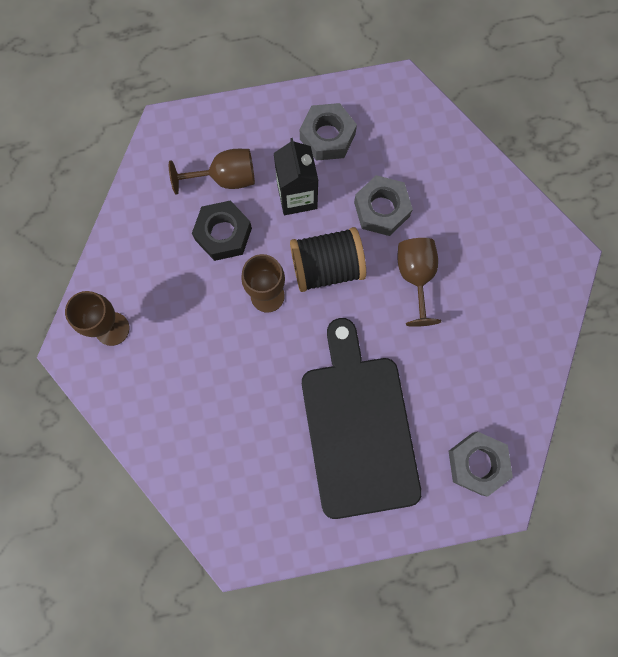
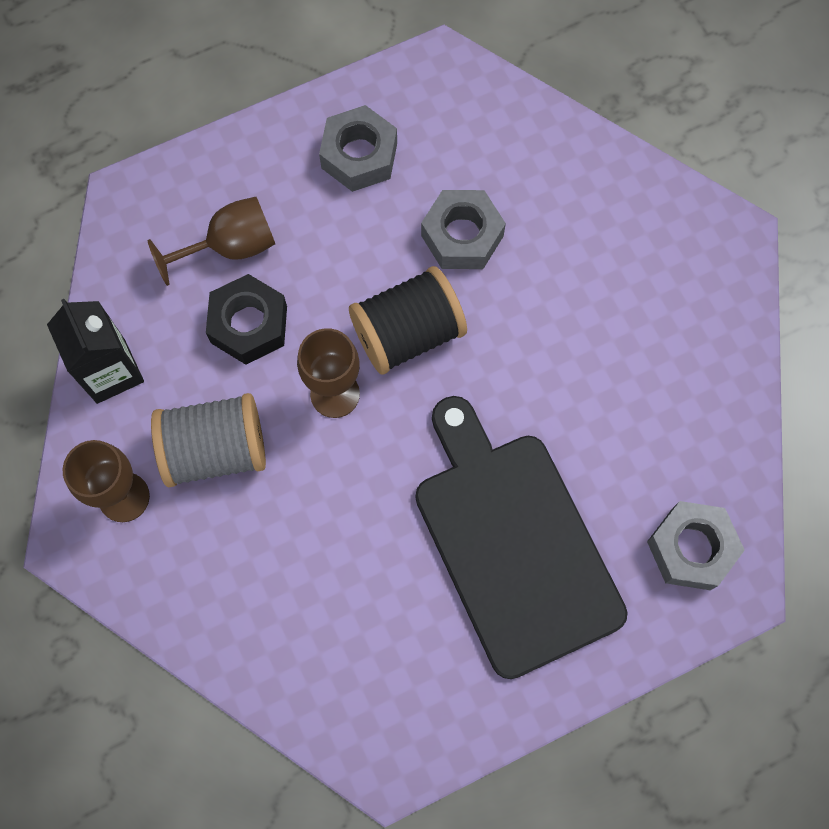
camera: 15 degrees left, 5 degrees down
(179, 313) = (215, 450): none -> grey spool
(297, 196) = (339, 247): black carton -> black carton (111, 371)
(415, 277) = (535, 316): brown goblet -> none

